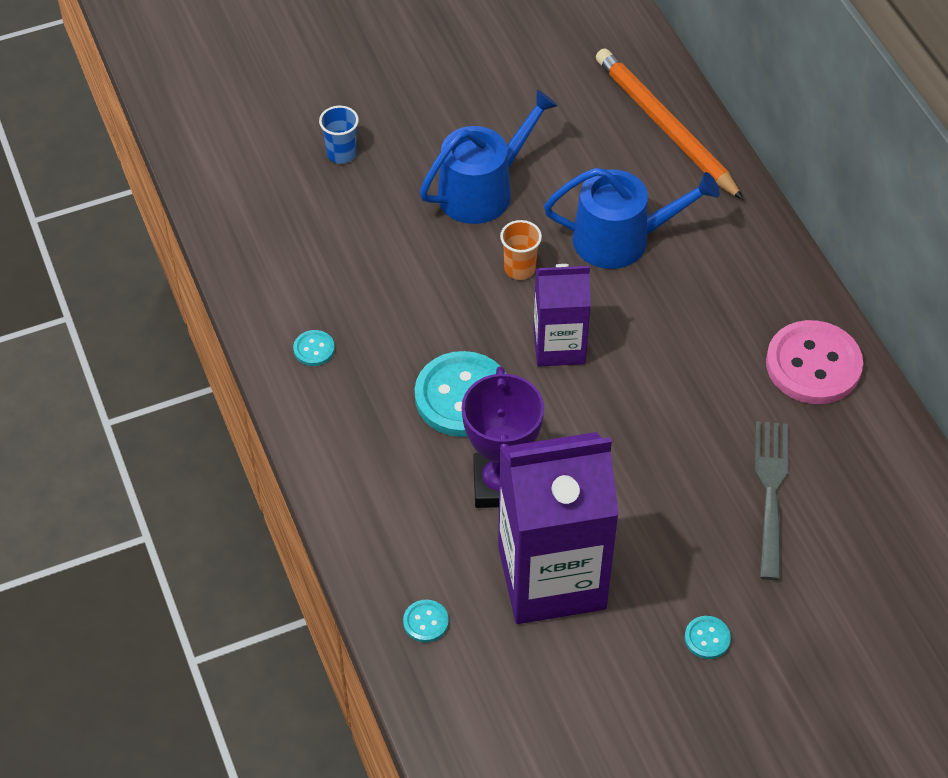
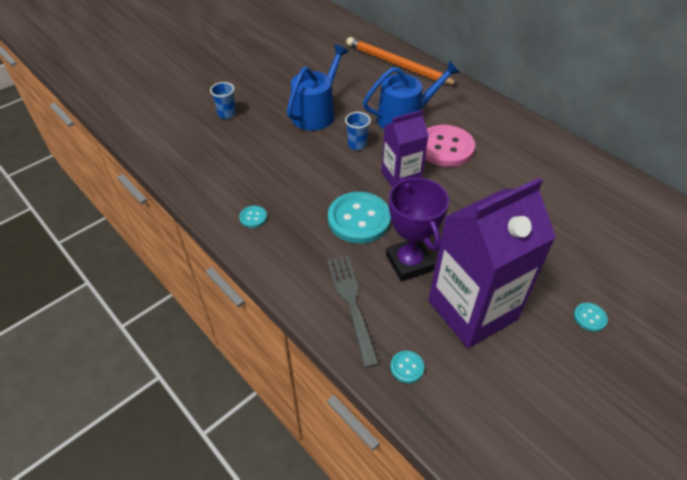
camera: 20 degrees left, 5 degrees down
(519, 269) = (357, 145): orange cup -> blue cup
(770, 493) = (567, 221): grey fork -> grey fork (351, 304)
(813, 365) = (543, 151): pink button -> pink button (445, 147)

